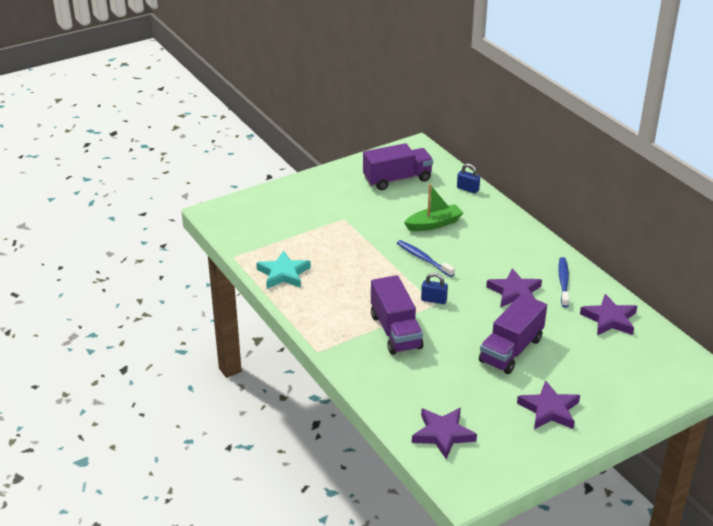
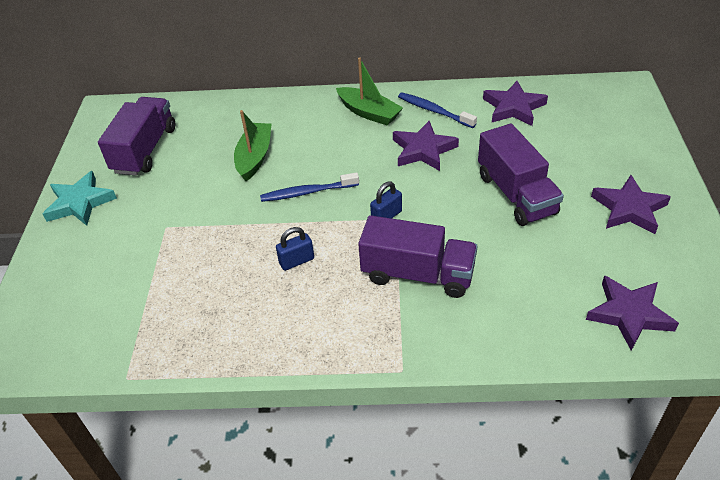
camera: 55 degrees left, 10 degrees up
(283, 274) = (215, 336): turquoise star -> turquoise star (80, 203)
(468, 189) = (222, 107): blue padlock -> blue padlock (296, 261)
(529, 253) = (369, 113): none -> green boat

